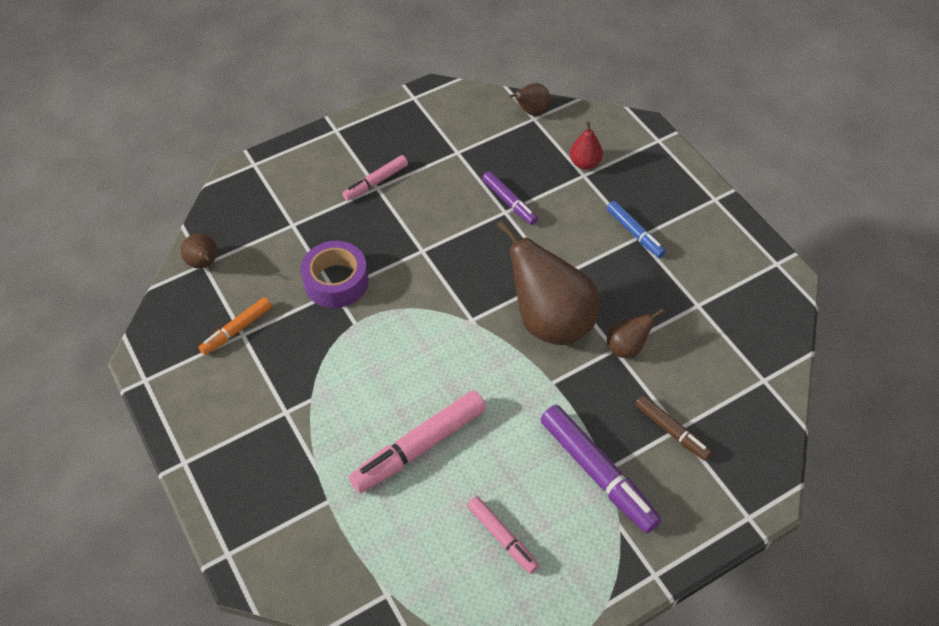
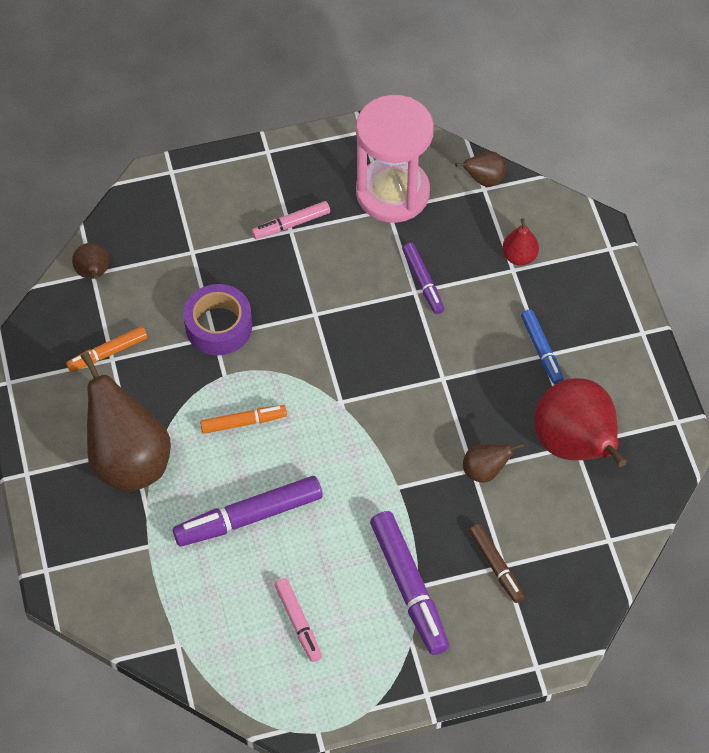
camera: 15 degrees right, 5 degrees up
(386, 360) = (243, 422): none -> orange marker
(419, 447) = (248, 517): pink marker -> purple marker
(457, 138) = (392, 193): none -> pink hourglass
(550, 321) = (418, 423): brown pear -> brown pear (129, 460)
(698, 305) = (575, 445): none -> red pear

